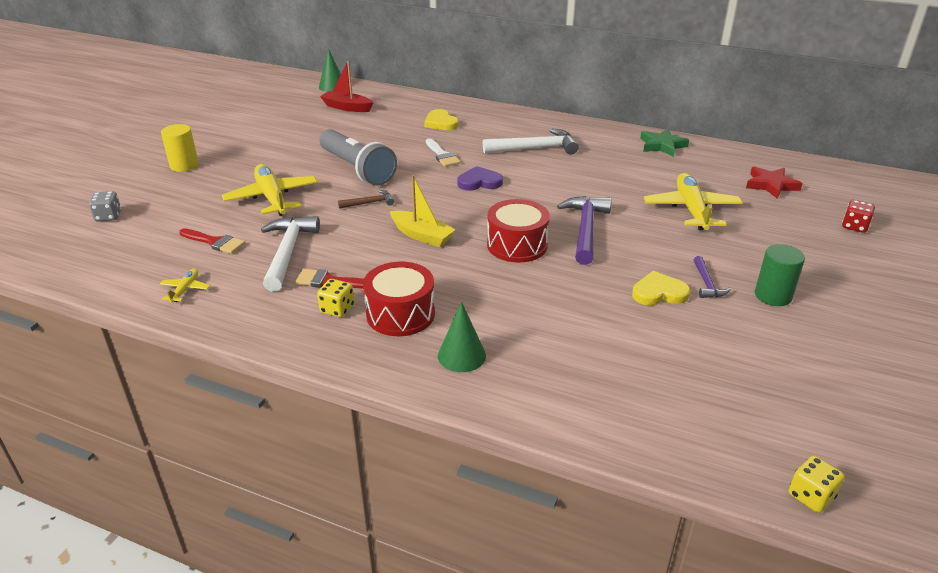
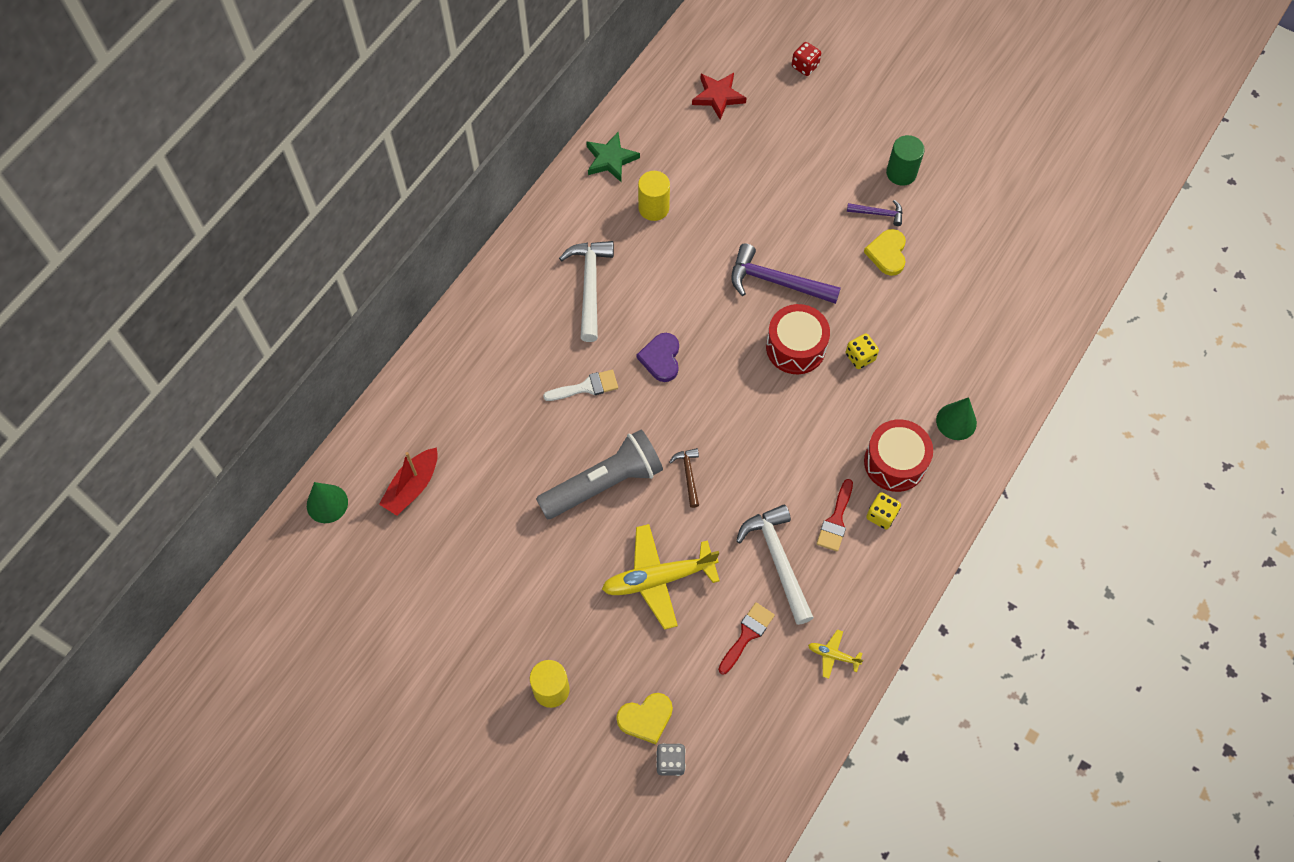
camera: 80 degrees left, 30 degrees up
(288, 252) = (778, 560): white hammer -> white hammer turned 60 degrees clockwise
(422, 235) = (764, 430): yellow boat -> none
(441, 123) = (492, 376): yellow heart -> yellow heart (646, 718)
(627, 166) = (653, 208): none -> yellow cylinder
(691, 210) = (754, 181): yellow plane -> none
(811, 496) = (1110, 241): yellow dice -> yellow dice (860, 357)

